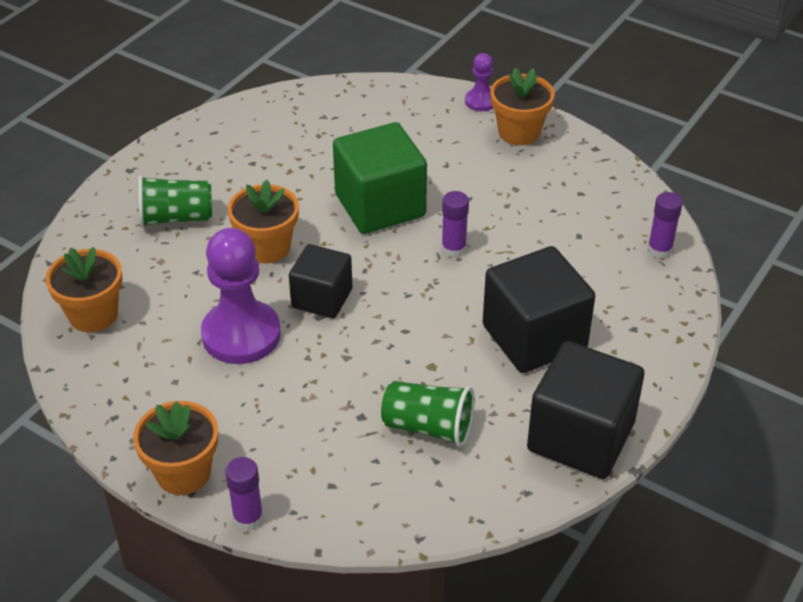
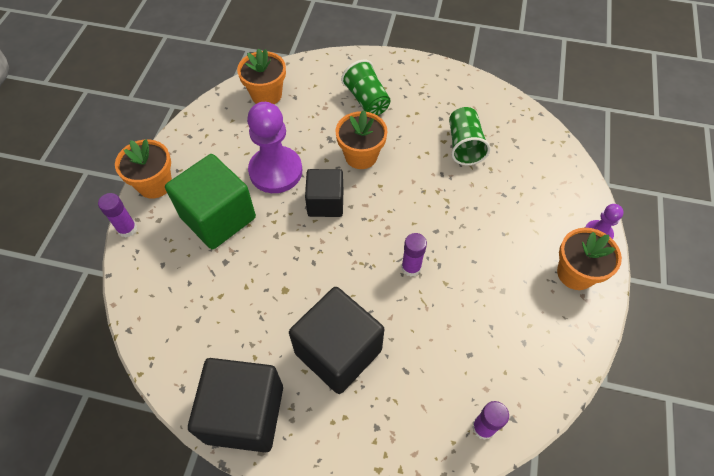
camera: 70 degrees right, 15 degrees up
(380, 205) = (435, 205): green cube -> green cube (218, 217)
(428, 427) = (226, 305): green cup -> green cup (464, 145)

